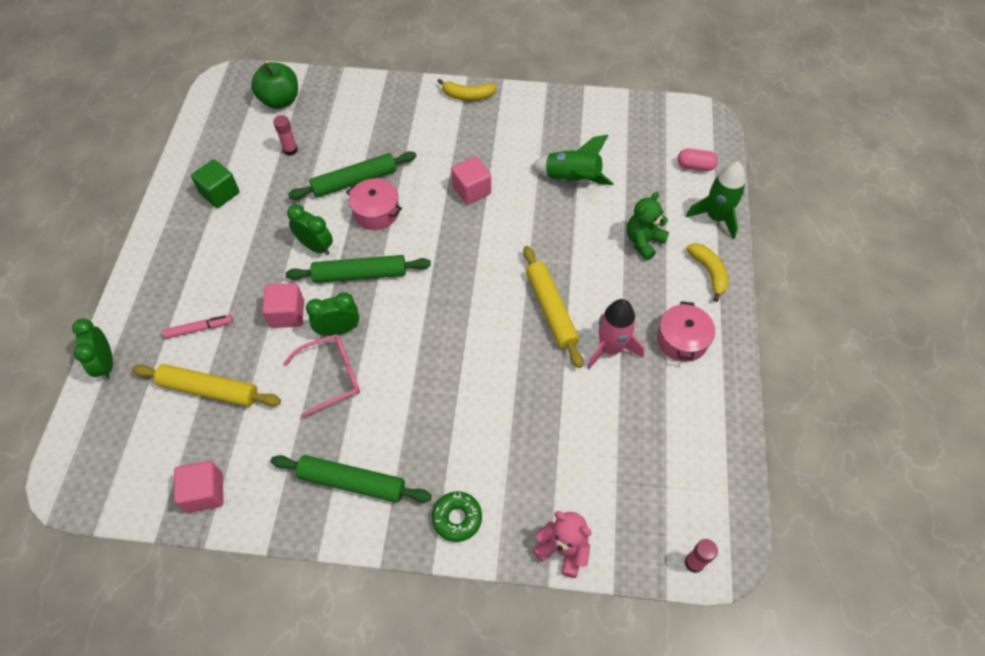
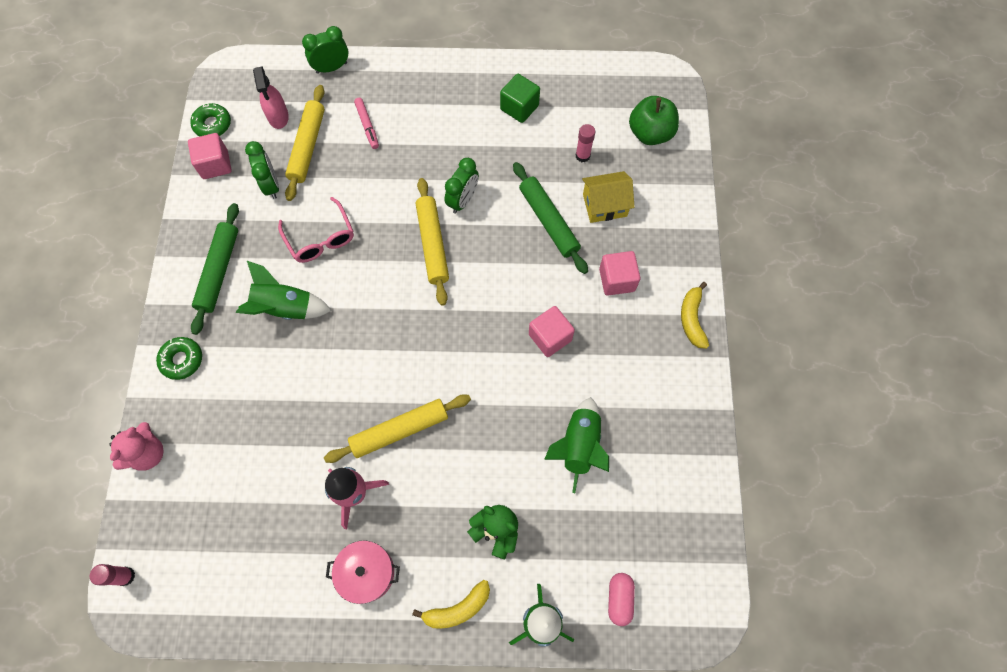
camera: 85 degrees right, 10 degrees up
(144, 498) = (212, 124): none -> green donut
(157, 422) = (278, 116): none -> pink spray bottle
(287, 314) = (385, 191): pink cube -> pink cube (617, 280)
(338, 330) = (369, 236): green clock -> green clock (271, 185)
(347, 140) = (604, 205): none -> yellow house
(360, 274) = (432, 244): green rolling pin -> yellow rolling pin
(376, 212) = (511, 247): pink pot -> none
(409, 411) = (285, 308): none -> green rocket

